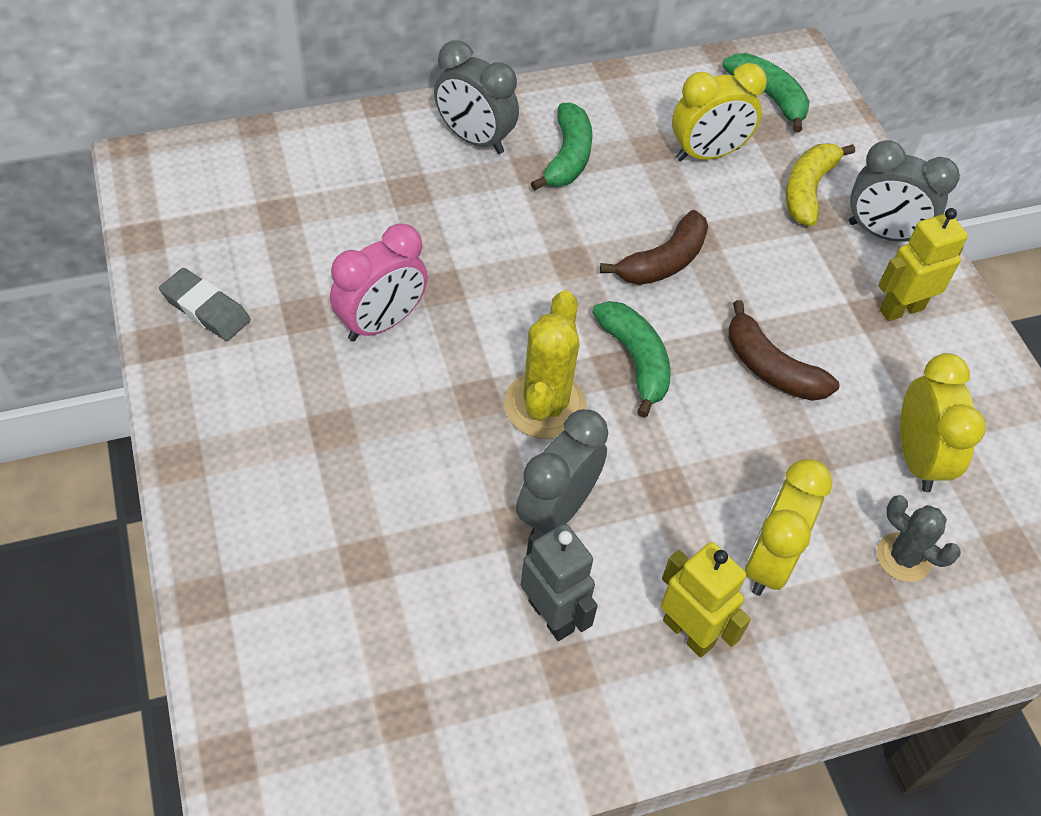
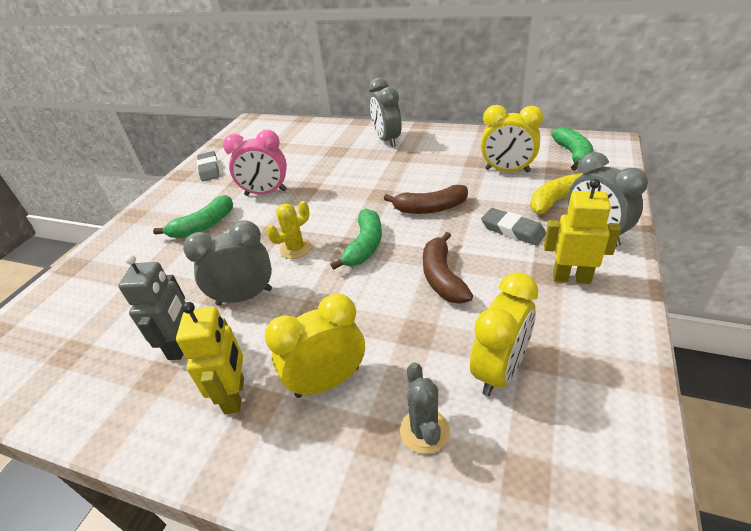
camera: 45 degrees right, 15 degrees down
(545, 405) = (296, 249): yellow cactus -> yellow cactus, size x0.63
(568, 157) = (425, 155): green banana -> green banana (204, 226)
(792, 261) = (512, 230): none -> grey eraser

